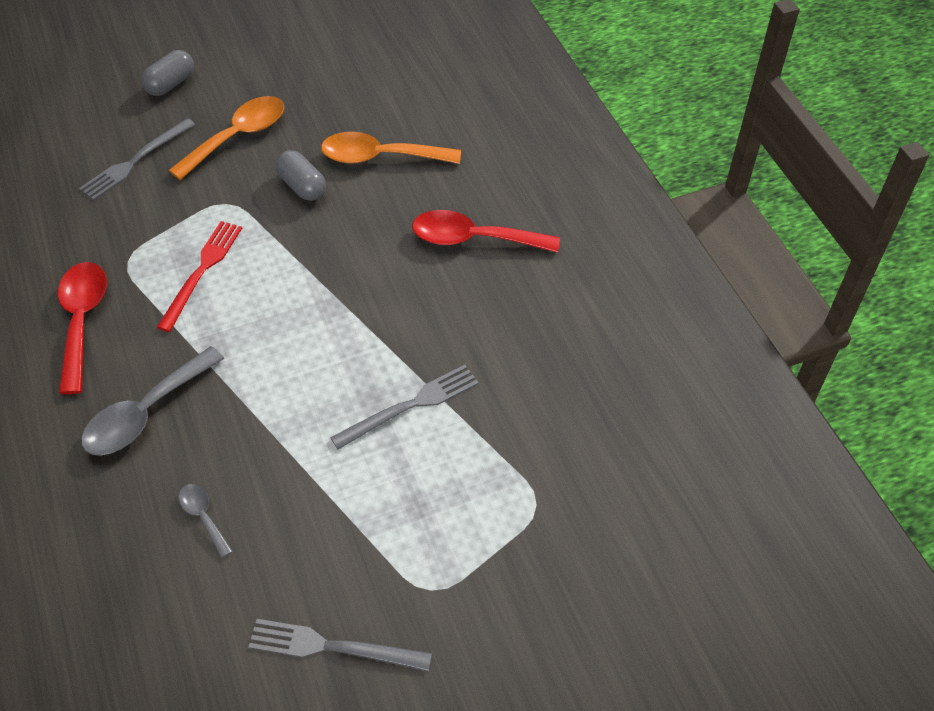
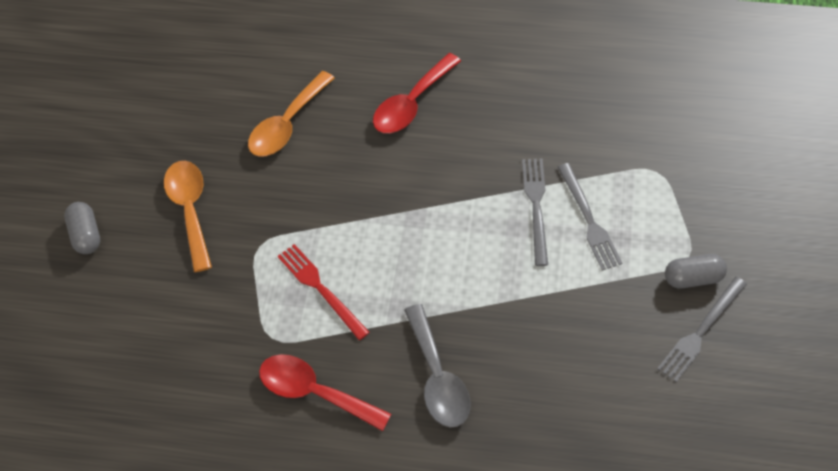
camera: 55 degrees left, 5 degrees up
(136, 161) = (161, 293): grey fork -> grey fork (588, 219)
(203, 516) = (554, 371): grey spoon -> none
(302, 186) = (279, 187): grey capsule -> grey capsule (693, 278)

